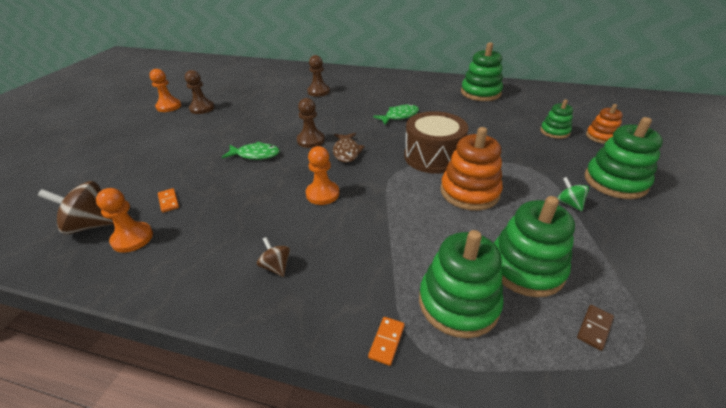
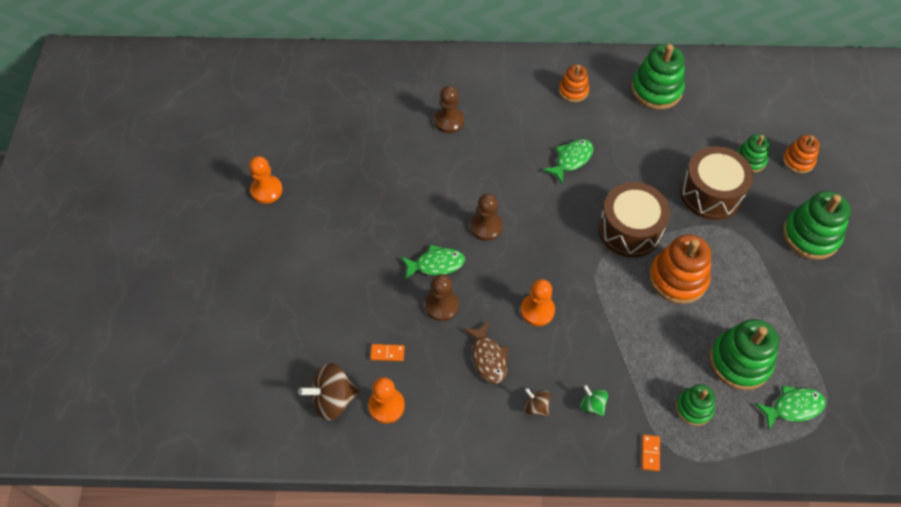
camera: 15 degrees left, 20 degrees up
(169, 201) = (387, 353): orange domino -> orange domino turned 45 degrees counterclockwise
(202, 108) = (314, 186): brown pawn -> brown pawn (441, 305)
(346, 152) = (535, 239): brown fish -> brown fish (488, 357)
(416, 88) = (573, 91): none -> orange stacking toy
(458, 303) = (694, 408): green stacking toy -> green stacking toy, size x0.59
(514, 145) = (711, 193): none -> brown drum
(569, 203) = (770, 275): green spinning top -> green spinning top (592, 405)
(594, 328) = (793, 407): brown domino -> green fish

